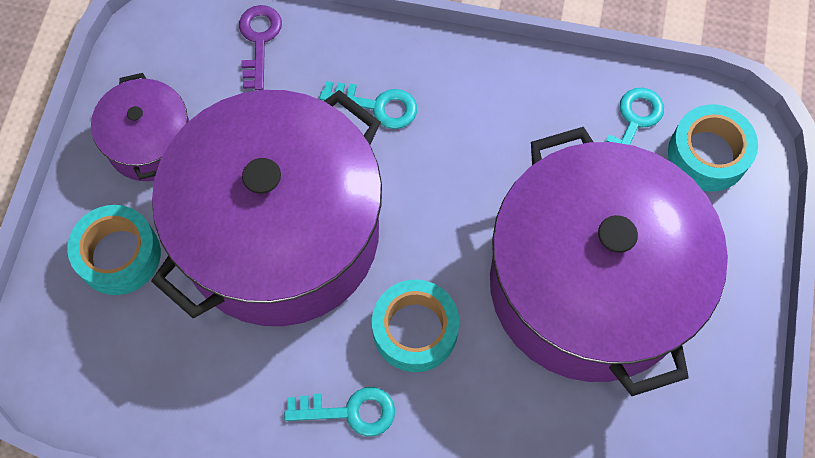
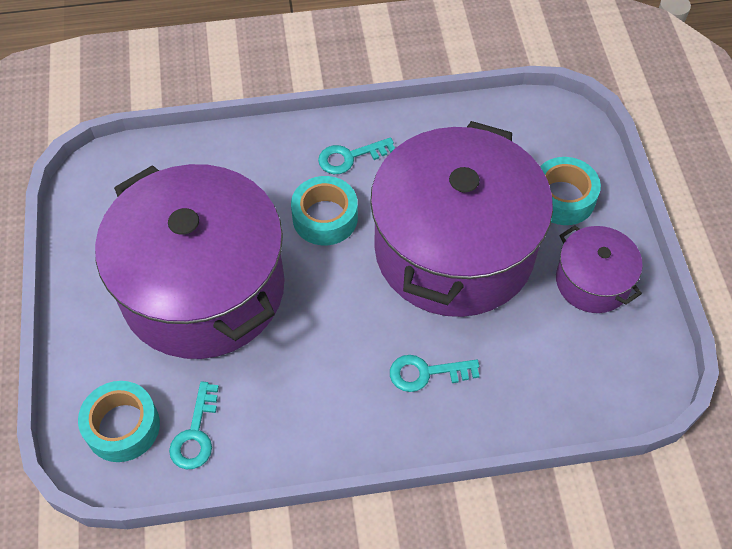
camera: 160 degrees right, 10 degrees down
(259, 41) = (557, 396): purple key -> none

